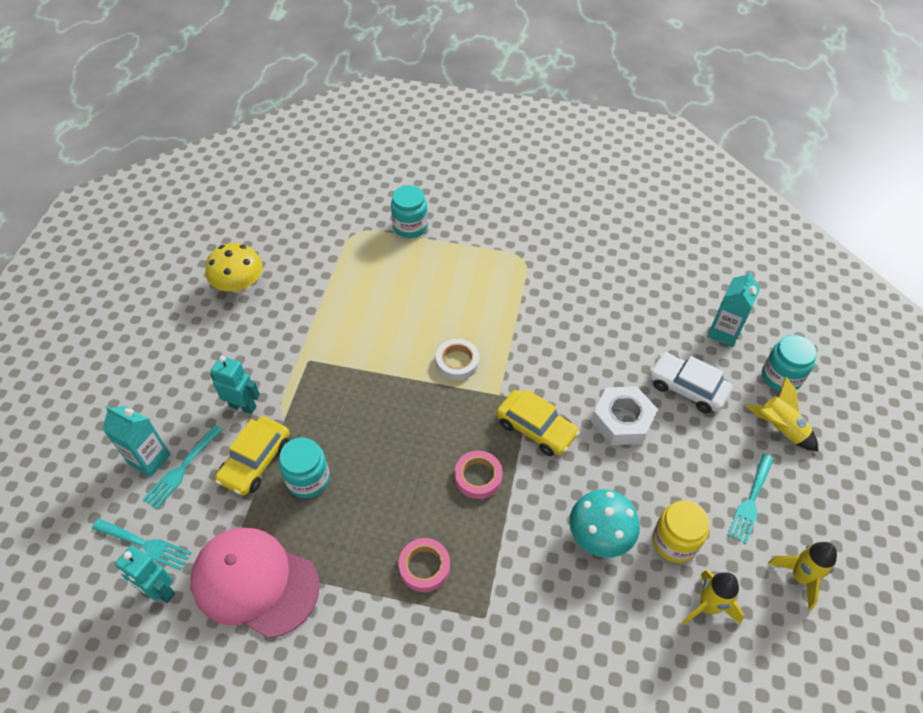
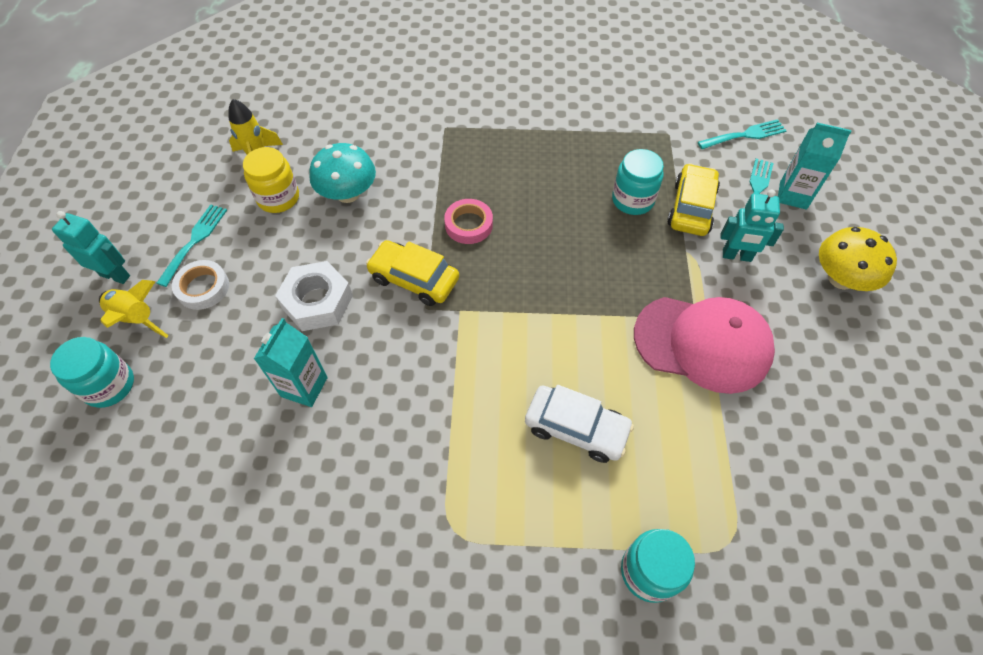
camera: 170 degrees right, 5 degrees up
(145, 544) = (745, 135): turquoise fork -> turquoise fork turned 150 degrees clockwise
(160, 591) = (710, 109): turquoise robot -> turquoise robot (115, 275)
(239, 285) = (843, 410): yellow mushroom -> yellow mushroom (841, 278)
(255, 582) = (638, 124): pink cap -> pink cap (702, 343)
(424, 567) = (502, 151): pink tape -> none
(457, 362) = (517, 343): white tape -> white tape (203, 288)
(687, 388) = (234, 352): white car -> white car (576, 428)
(724, 332) = (164, 442): turquoise carton -> turquoise carton (304, 387)
(800, 577) = (169, 187): yellow rocket -> none

